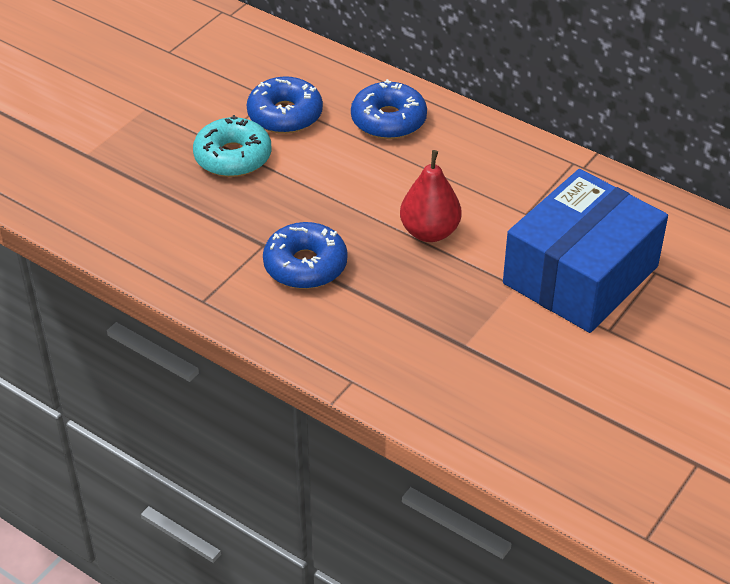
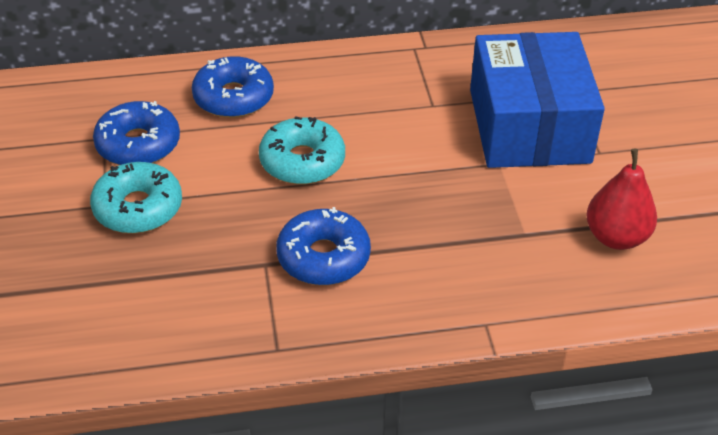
camera: 45 degrees left, 0 degrees up
(376, 194) = (302, 161): none -> turquoise donut
(429, 232) = (383, 164): red pear -> red pear (616, 237)

